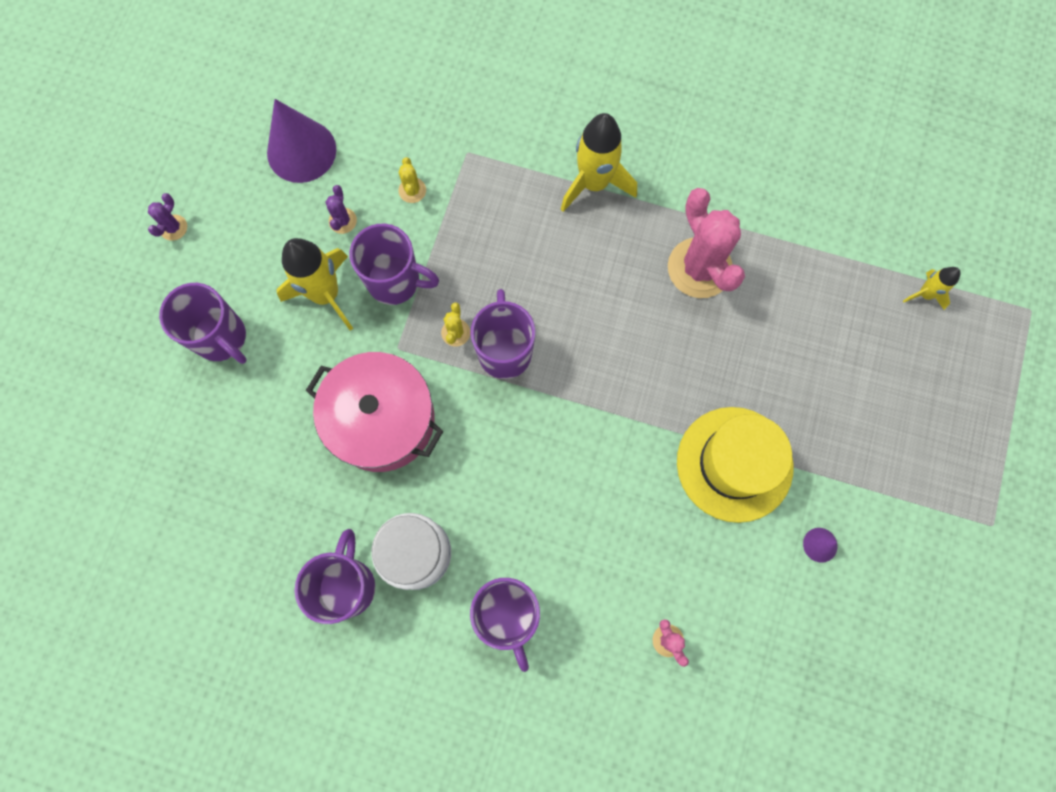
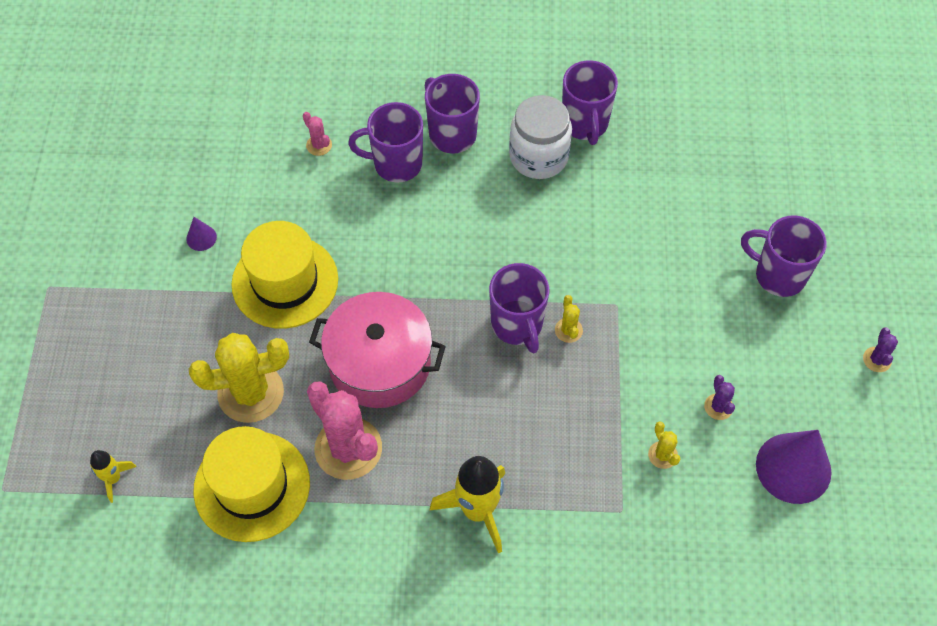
camera: 165 degrees right, 15 degrees down
(326, 294) = (702, 334): yellow rocket -> none
(382, 419) = (606, 244): pink pot -> pink pot (379, 363)
(395, 281) = (642, 362): purple mug -> purple mug (396, 164)
(785, 347) = (251, 393): none -> yellow cactus
(795, 255) = (252, 486): none -> yellow hat

